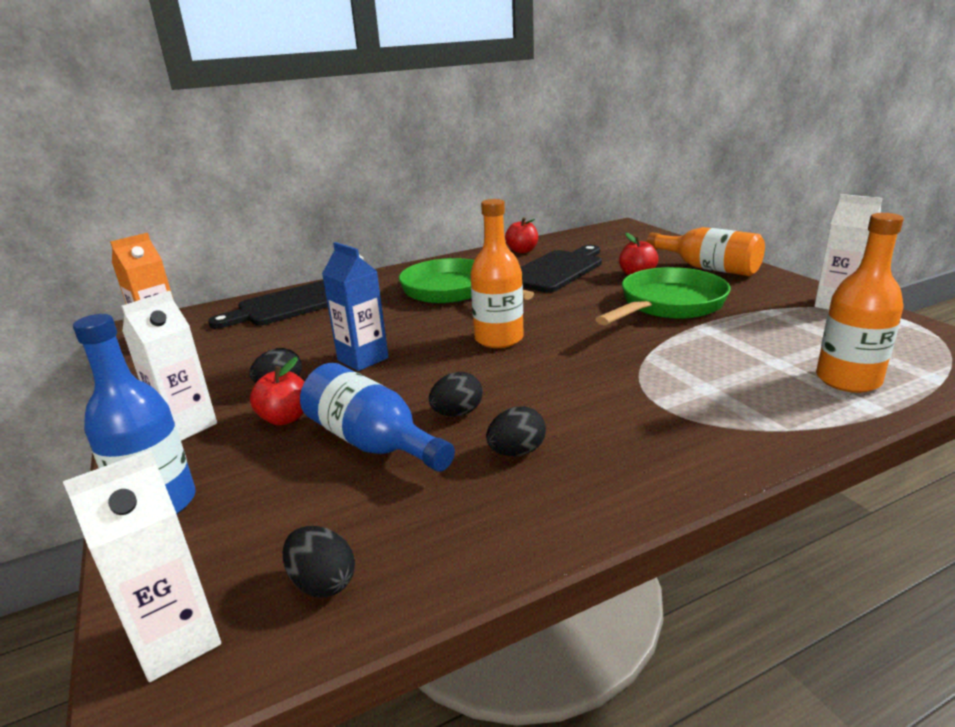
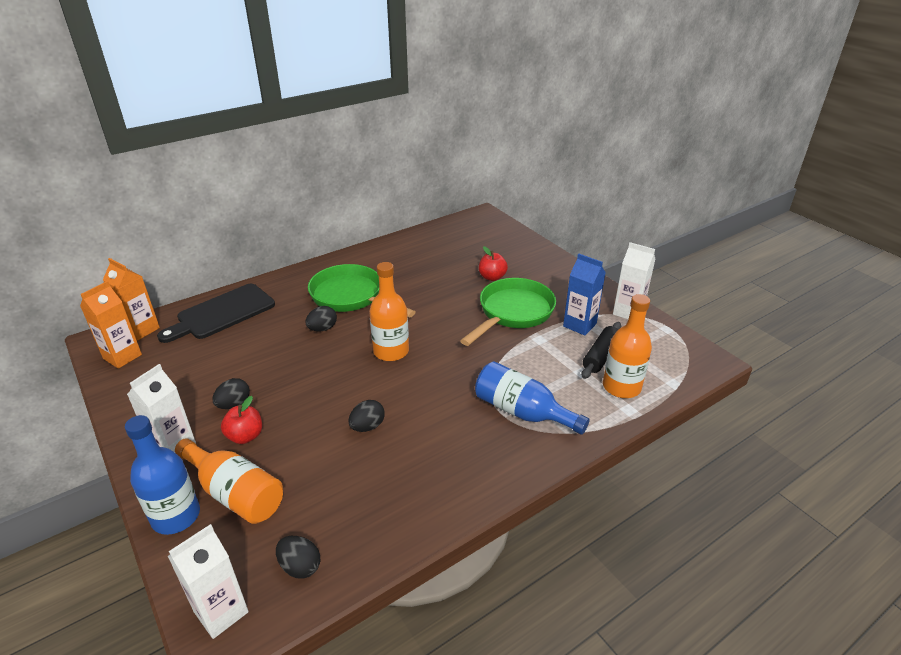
camera: 10 degrees left, 10 degrees up
(193, 317) = (141, 330): none -> orange carton
(363, 359) = (291, 375): blue carton -> blue carton (579, 325)
(372, 442) = (312, 455): blue bottle -> blue bottle (522, 411)
(516, 452) = (410, 459): black egg -> black egg (322, 329)
(522, 251) = (403, 246): red apple -> none
(556, 270) = (431, 271): black cutting board -> none
(708, 268) = (544, 270): orange bottle -> orange bottle (235, 493)
(806, 347) = (600, 356): none -> black rolling pin

